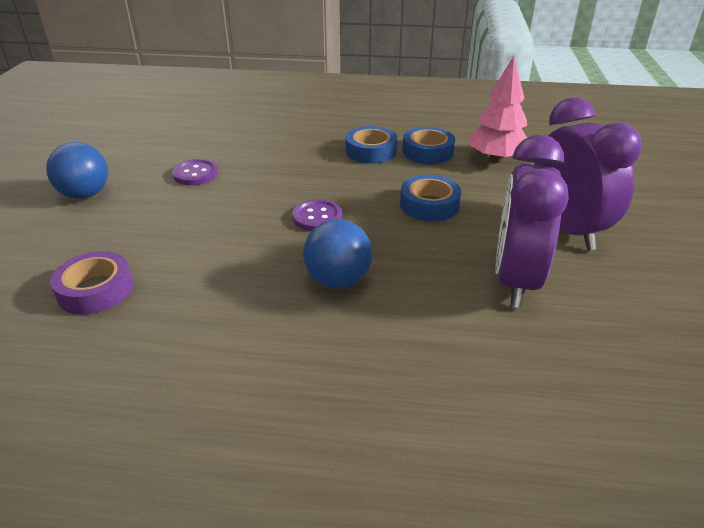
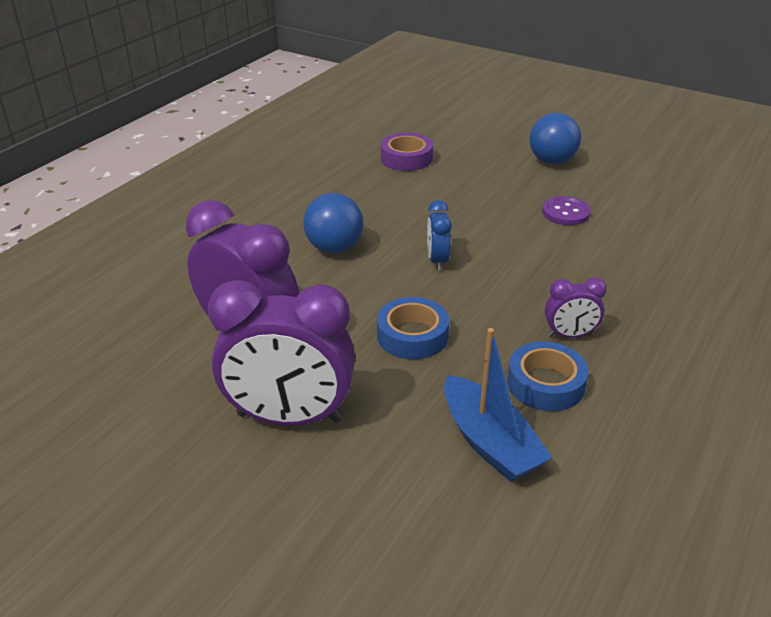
camera: 115 degrees right, 0 degrees up
(317, 217) = (437, 260): purple button -> blue clock
(371, 151) = (570, 335): blue tape -> purple clock
(496, 159) = (489, 442): pink tree -> blue boat

